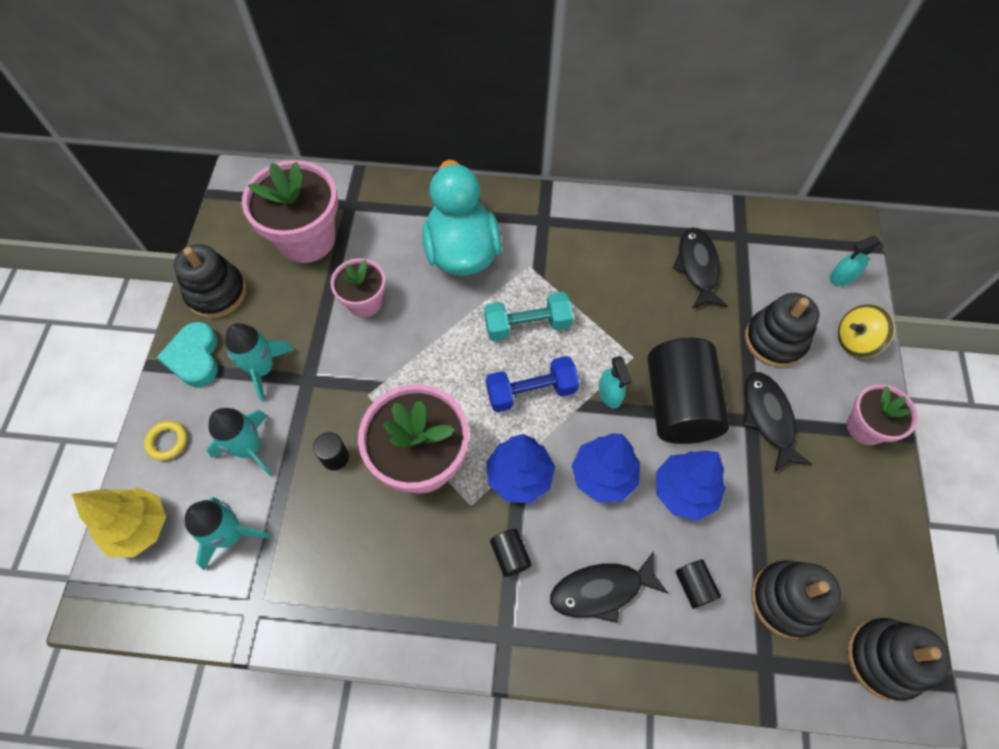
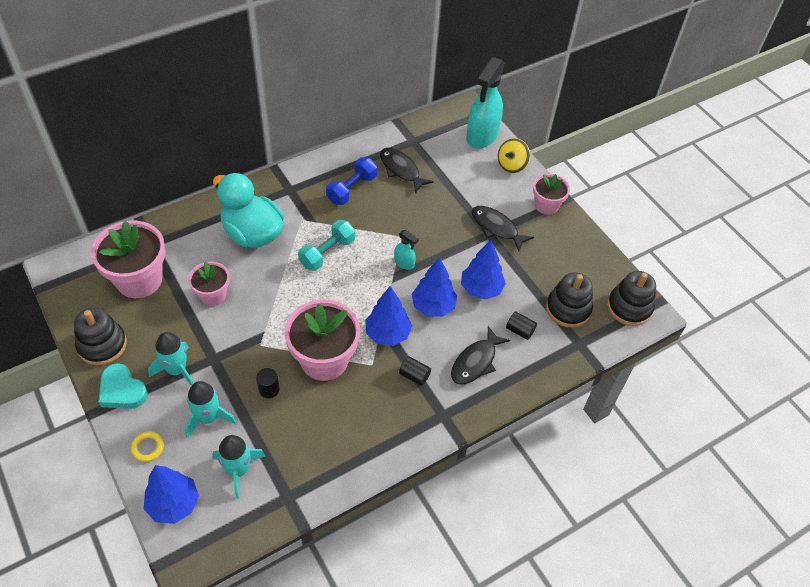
camera: 40 degrees left, 10 degrees down
(140, 528) = (174, 504): yellow tree -> blue tree
(531, 392) = (358, 287): blue dumbbell -> blue dumbbell (352, 189)
(679, 404) = (445, 247): black cylinder -> none
(775, 340) = (471, 186): black stacking toy -> none
(842, 277) = (482, 136): turquoise spray bottle -> turquoise spray bottle, size x2.20

